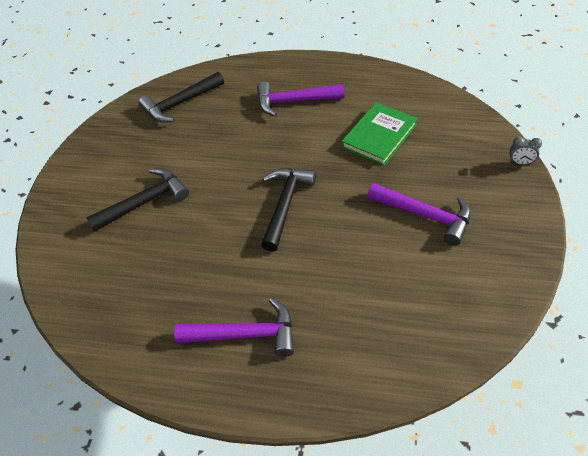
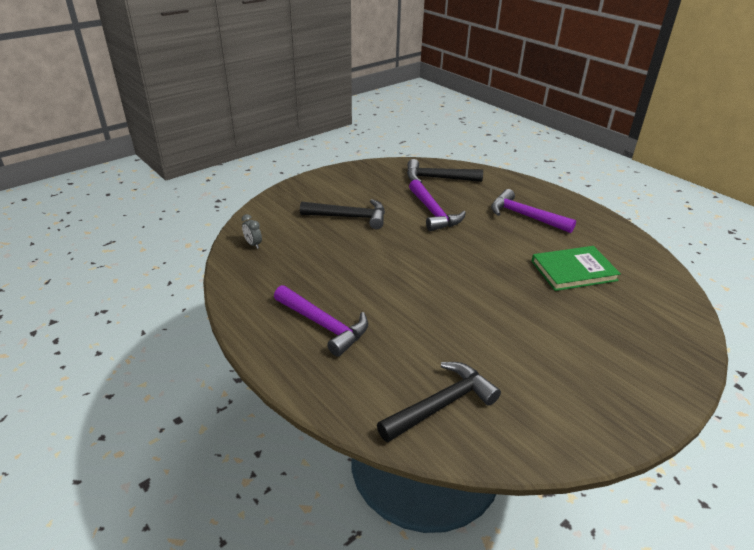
camera: 35 degrees right, 15 degrees down
(285, 205) = (443, 271): black hammer -> black hammer (441, 405)
(424, 215) = (553, 341): purple hammer -> purple hammer (433, 212)
(520, 163) = (697, 360): grey clock -> grey clock (253, 244)

